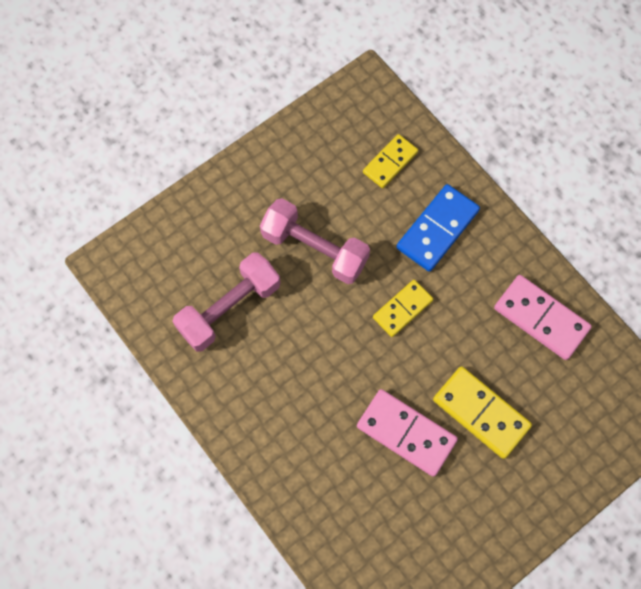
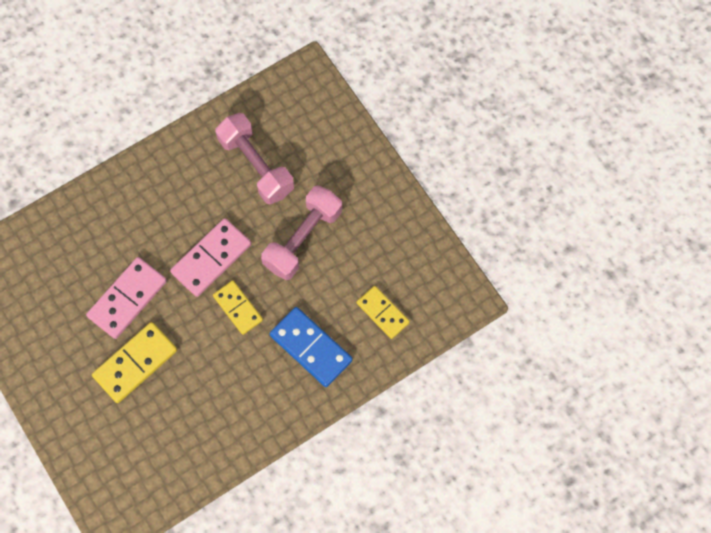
camera: 95 degrees right, 0 degrees up
(541, 318) = (213, 429): pink domino -> pink domino (211, 258)

